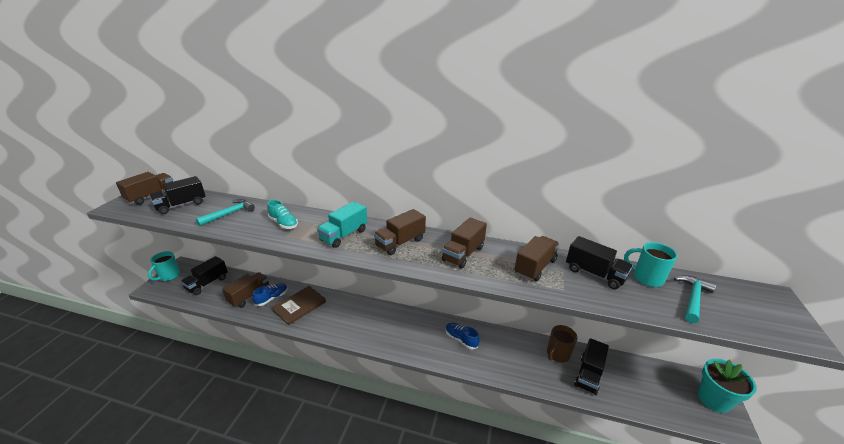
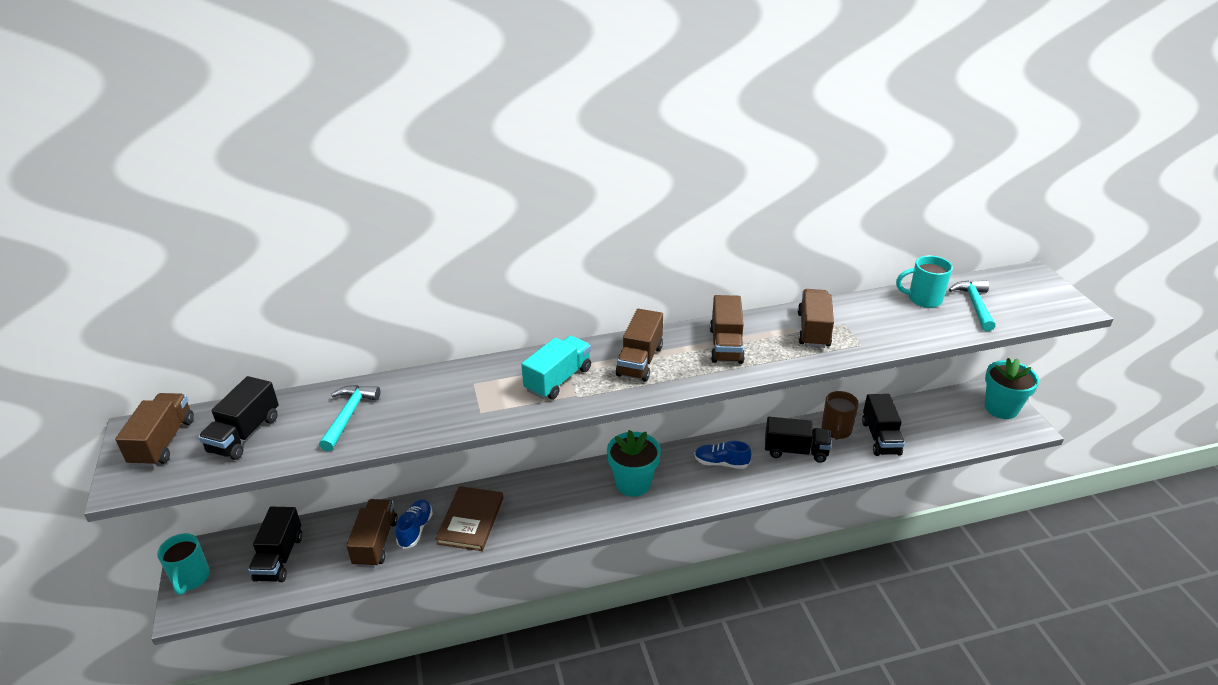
camera: 30 degrees left, 5 degrees up
(283, 223) = (453, 397): turquoise shoe -> none
(344, 235) = (558, 379): turquoise truck -> turquoise truck turned 150 degrees counterclockwise
(398, 327) = (633, 483): none -> turquoise flower pot
(594, 274) = (875, 314): black truck -> black truck (795, 451)

